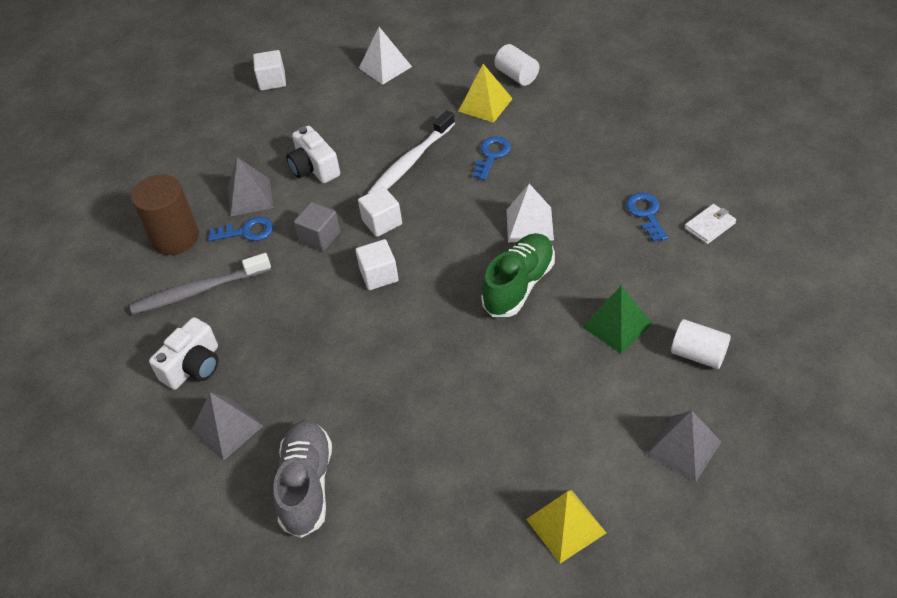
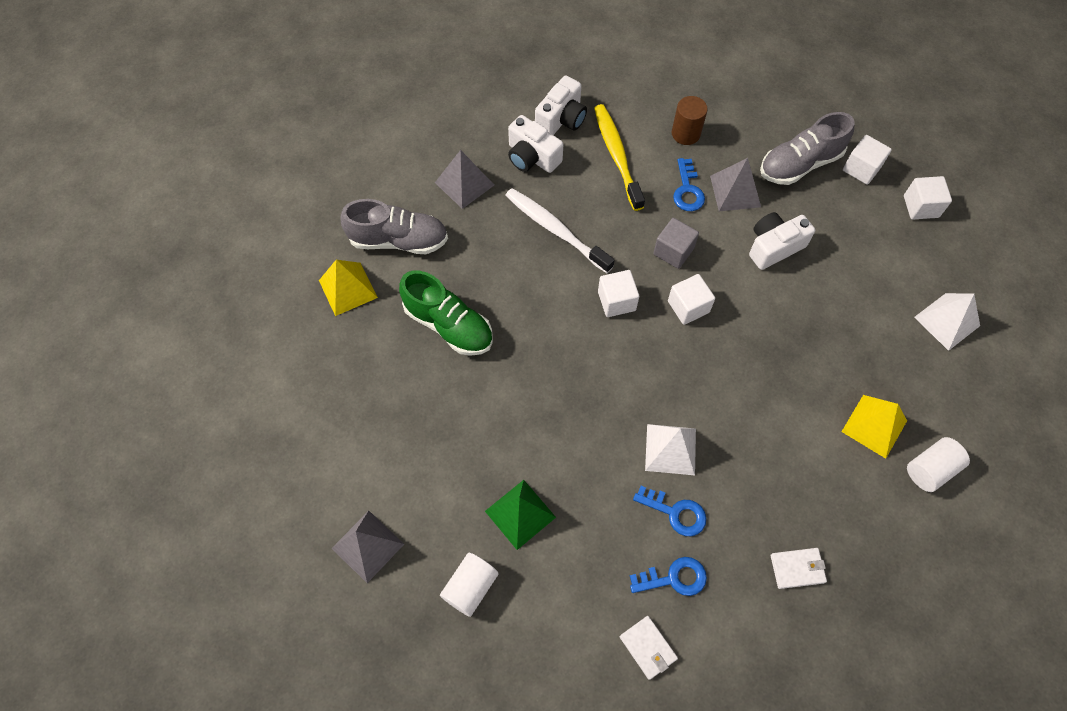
camera: 90 degrees right, 15 degrees up
(141, 345) = (561, 119): none -> white camera
(175, 237) = (685, 133): brown cylinder -> brown cylinder, size x0.64
(198, 291) = (617, 155): grey toothbrush -> yellow toothbrush
(221, 154) = (800, 164): none -> grey shoe
(229, 115) = (861, 169): none -> white cube
(410, 162) = (777, 338): white toothbrush -> white toothbrush (555, 230)
(492, 155) = (783, 423): blue key -> blue key (675, 512)
(519, 285) = (586, 427): green shoe -> green shoe (448, 325)
(566, 526) = (316, 430): yellow pyramid -> yellow pyramid (348, 289)
(616, 143) = (797, 569): none -> white wallet

